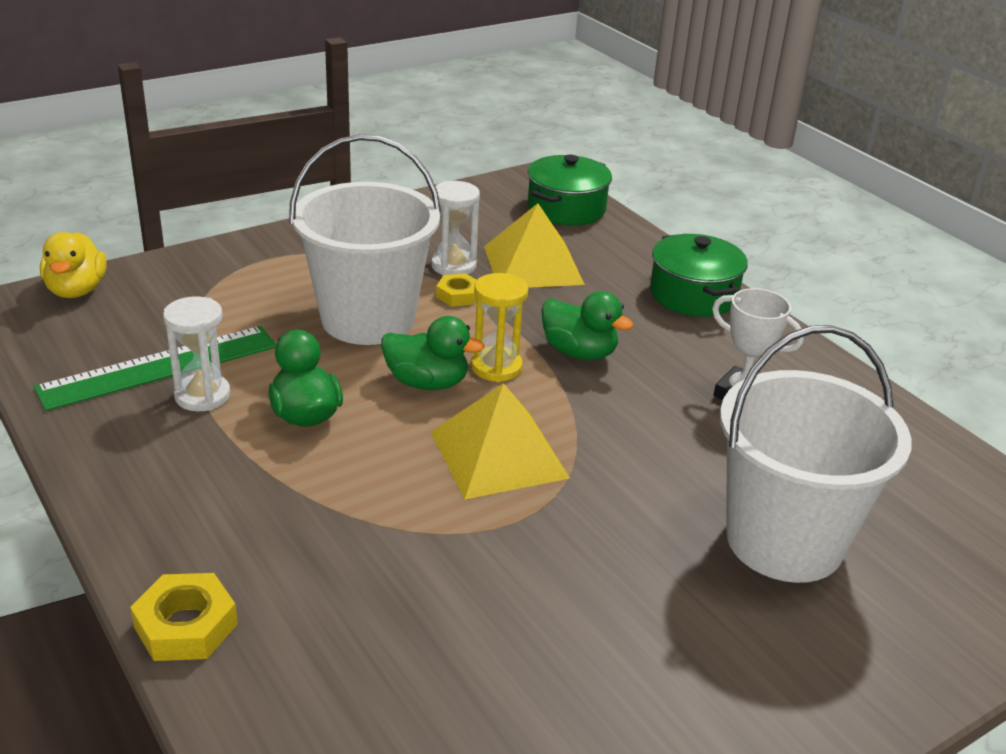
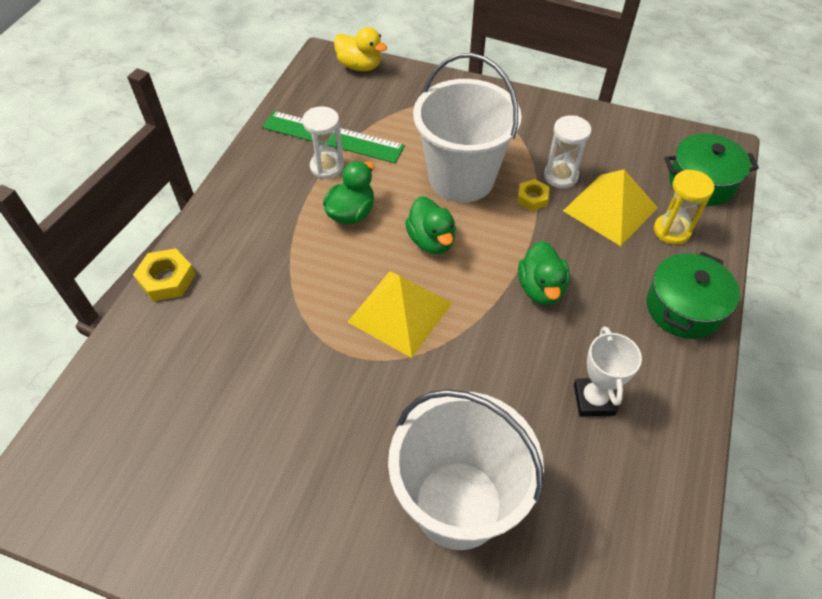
camera: 55 degrees right, 20 degrees up
(76, 290) = (360, 66): yellow duck -> yellow duck turned 105 degrees counterclockwise
(496, 367) = (480, 260): yellow hourglass -> yellow hourglass (671, 231)

